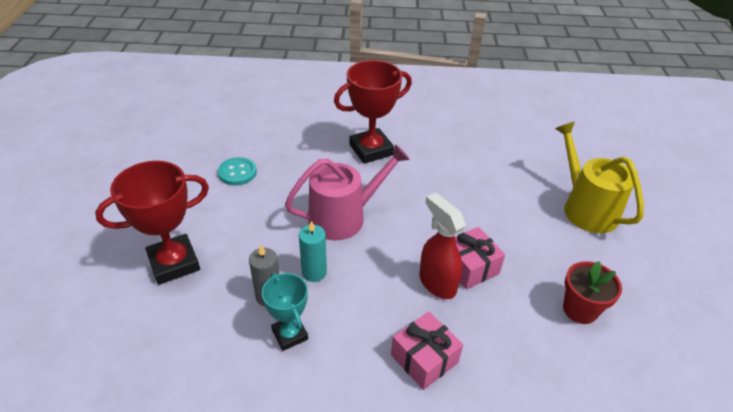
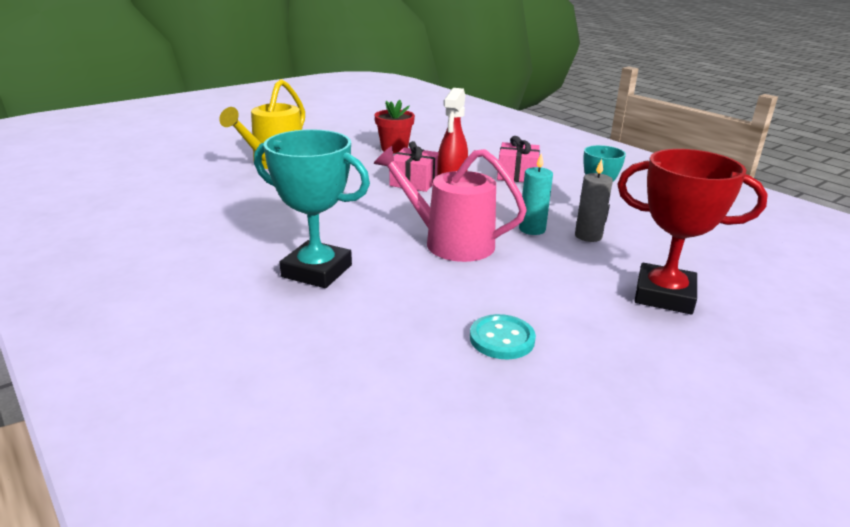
camera: 130 degrees left, 15 degrees down
(371, 150) = (317, 271): red trophy -> turquoise trophy

